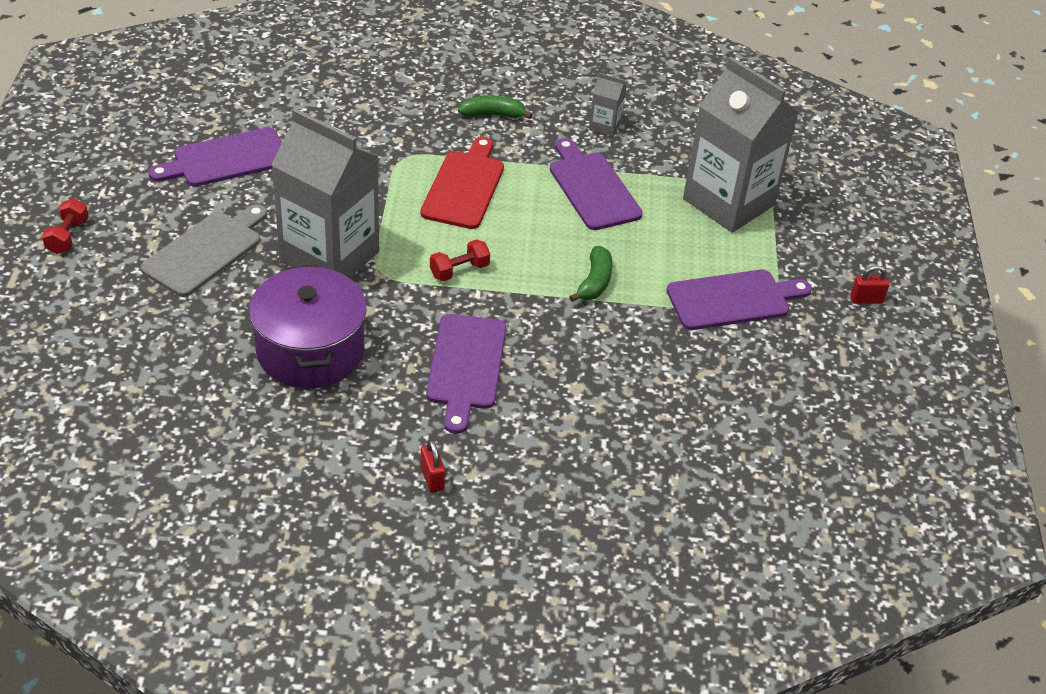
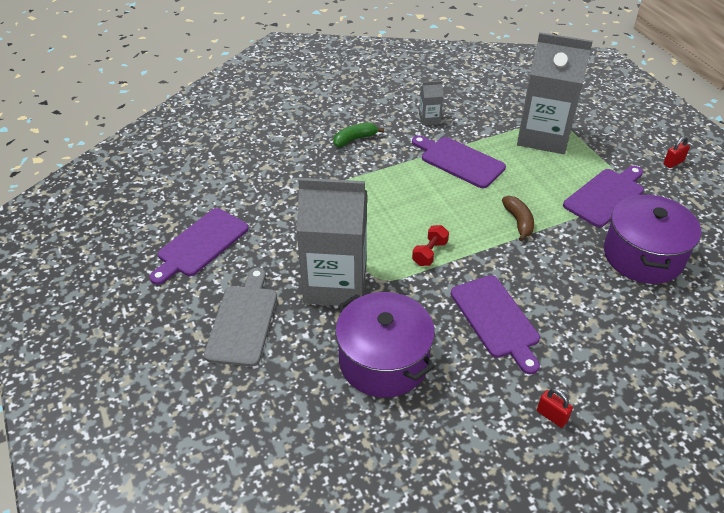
camera: 25 degrees left, 0 degrees up
(68, 236) = (124, 360): red dumbbell -> none
(464, 187) = (380, 194): red cutting board -> none
(594, 282) = (518, 222): green banana -> brown banana
(706, 380) = (643, 256): none -> purple pot

